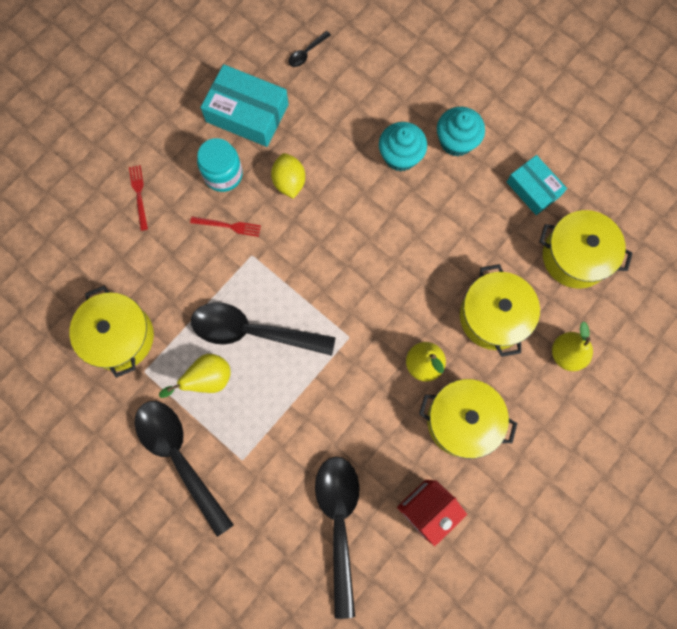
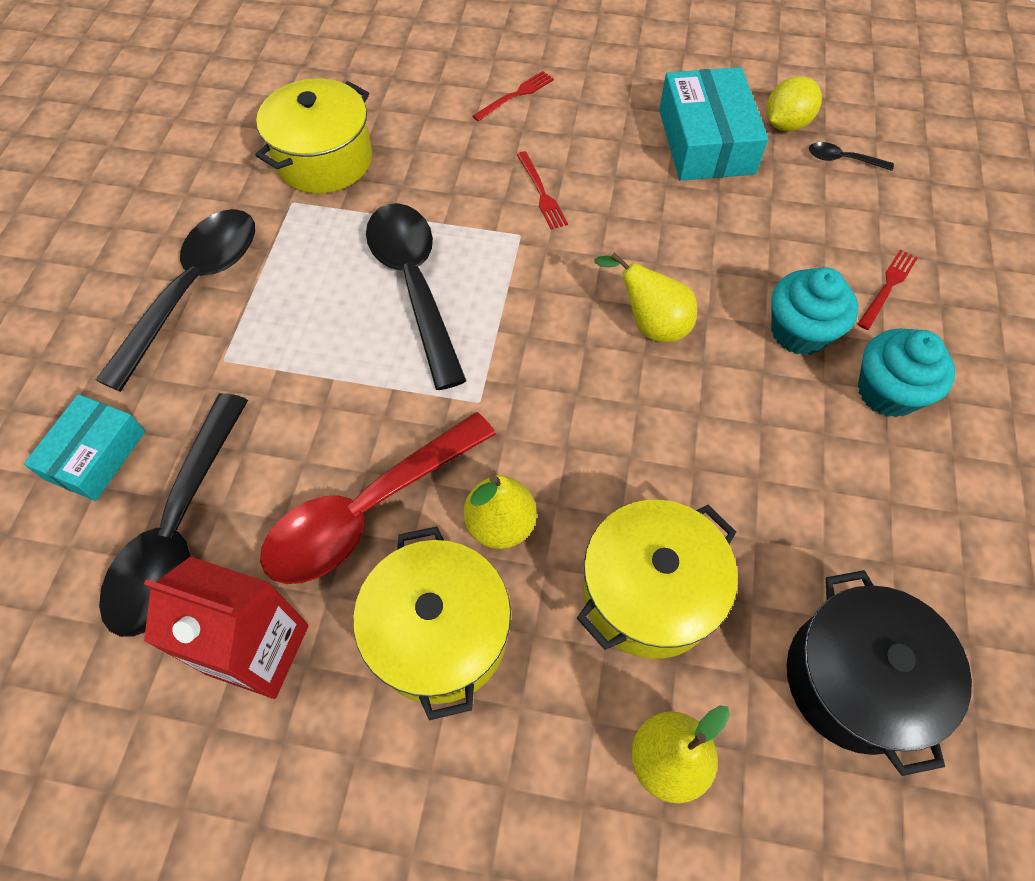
camera: 60 degrees right, 15 degrees down
(207, 379) = (318, 268): yellow pear -> yellow pear (650, 324)
(223, 174) = (605, 156): turquoise jar -> none
(289, 182) = (651, 225): yellow lemon -> yellow lemon (786, 124)
(339, 523) = (180, 529): black spoon -> black spoon turned 135 degrees clockwise
(381, 423) = (368, 510): none -> red spoon
(400, 95) = (888, 287): none -> red fork
(533, 189) = (913, 544): turquoise box -> turquoise box (95, 455)
(575, 257) = (855, 680): yellow pot -> black pot

